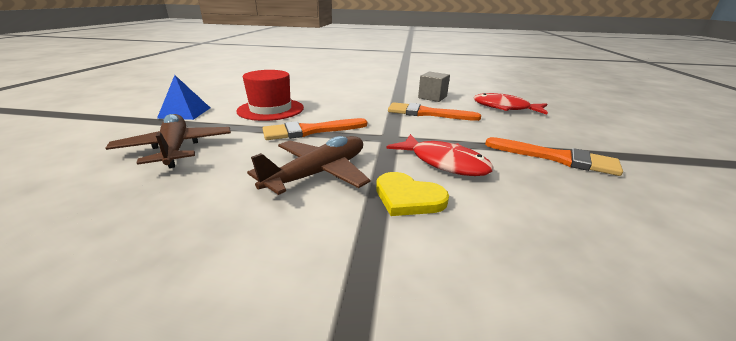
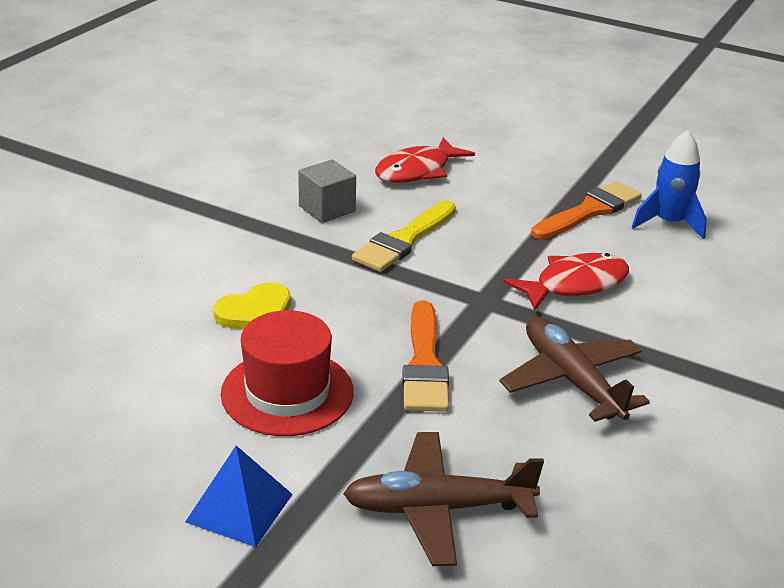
camera: 70 degrees left, 5 degrees up
(408, 197) = (643, 332): yellow heart -> yellow heart (255, 312)
(427, 113) = (404, 240): orange brush -> yellow brush
(608, 195) = (669, 223): none -> blue rocket

